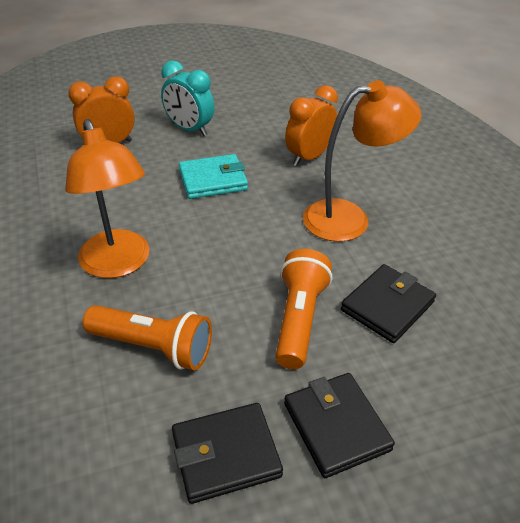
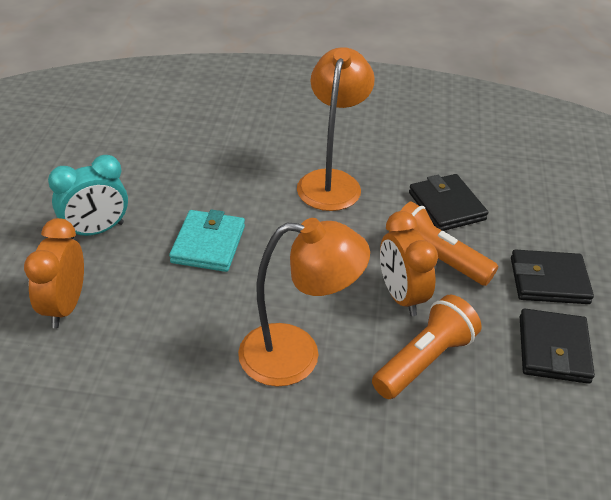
camera: 65 degrees left, 0 degrees up
(309, 157) = (223, 168): orange clock -> orange clock (401, 296)

